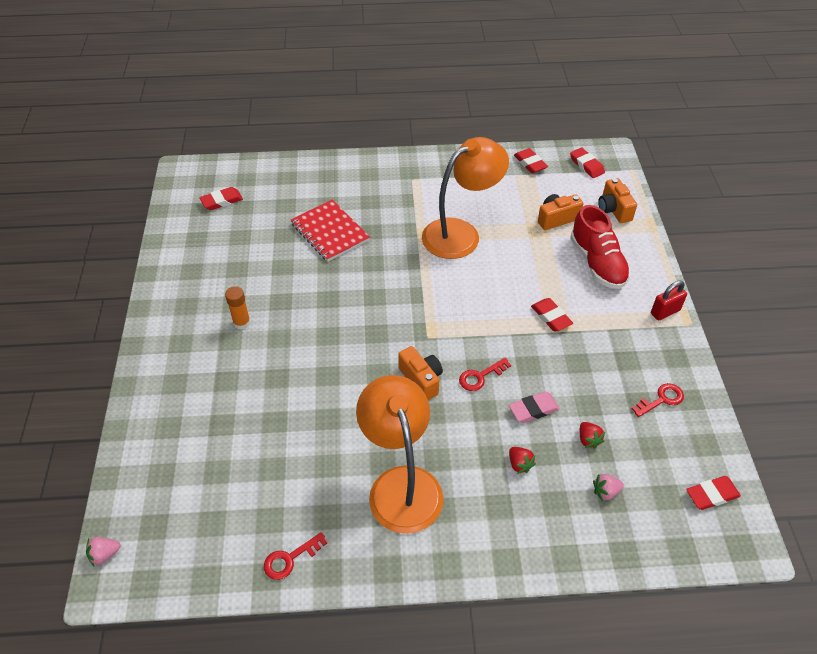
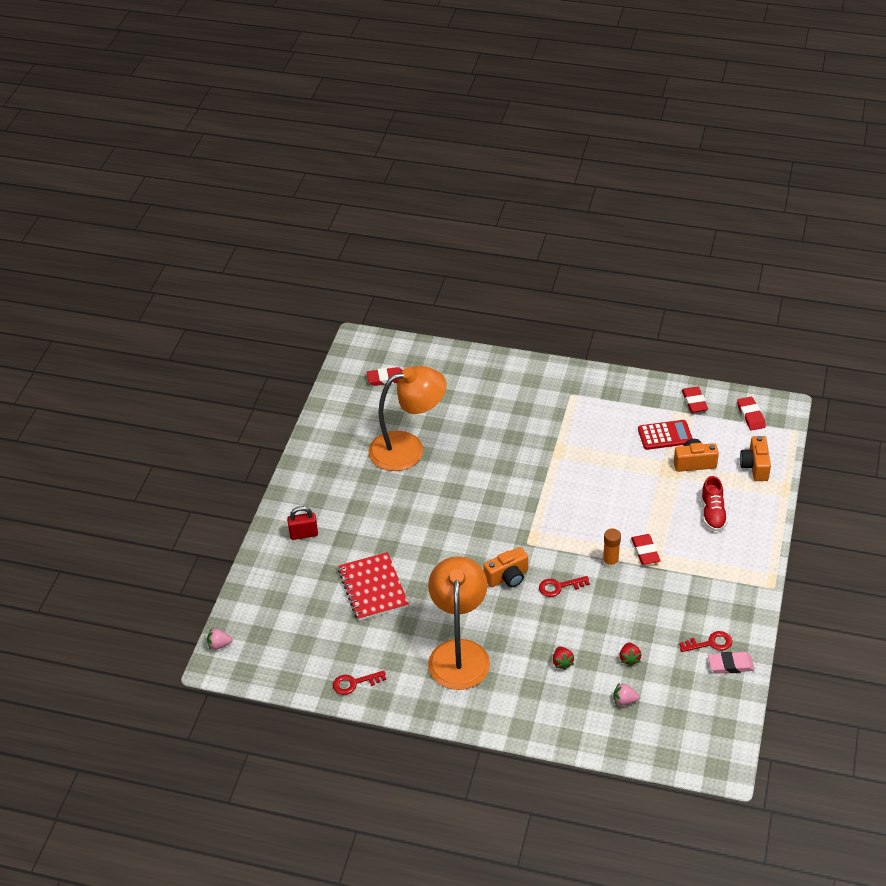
camera: 20 degrees right, 5 degrees down
(242, 322) = (371, 494): orange glue stick -> orange glue stick (610, 562)
(330, 232) = (474, 429): red notebook -> red notebook (373, 588)
(421, 379) = (507, 577): orange camera -> orange camera turned 75 degrees clockwise
(461, 233) = (595, 457): orange lamp -> orange lamp (408, 448)
(517, 199) = (665, 435): none -> red calculator
(533, 409) = (593, 624): pink eraser -> pink eraser (730, 665)
(597, 263) = (712, 513): red shoe -> red shoe, size x0.66
(665, 312) = (754, 571): red padlock -> red padlock (303, 534)
(712, 495) = (713, 725): red eraser -> none

